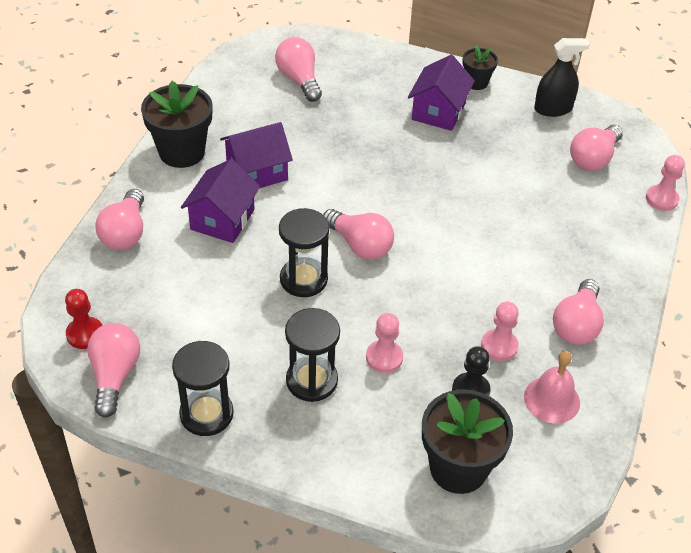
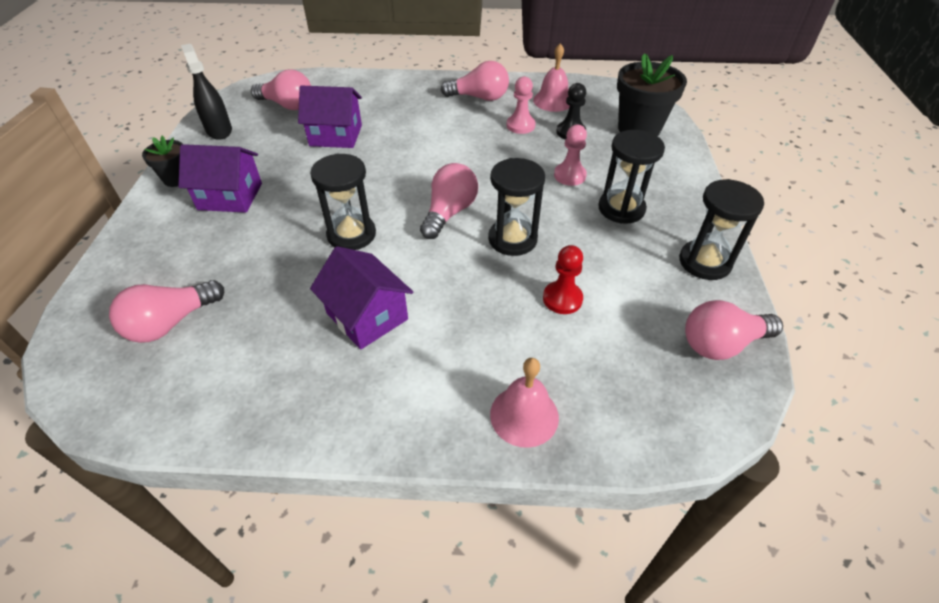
camera: 105 degrees left, 0 degrees up
(85, 334) = (694, 393): red pawn -> red pawn (562, 299)
(125, 233) = (524, 415): pink light bulb -> pink bell
(182, 152) = (348, 407): black flower pot -> none
(222, 219) = (459, 324): purple house -> purple house (336, 135)
(355, 177) = (351, 234): none -> black hourglass
(661, 199) = (330, 74): pink pawn -> none

